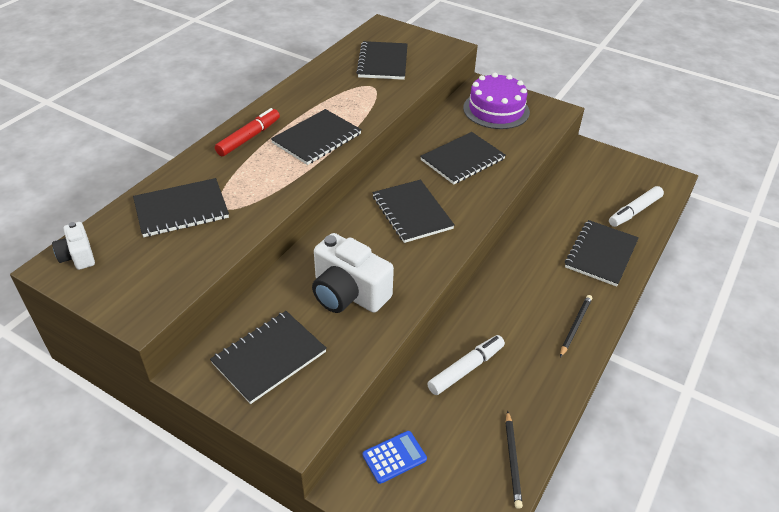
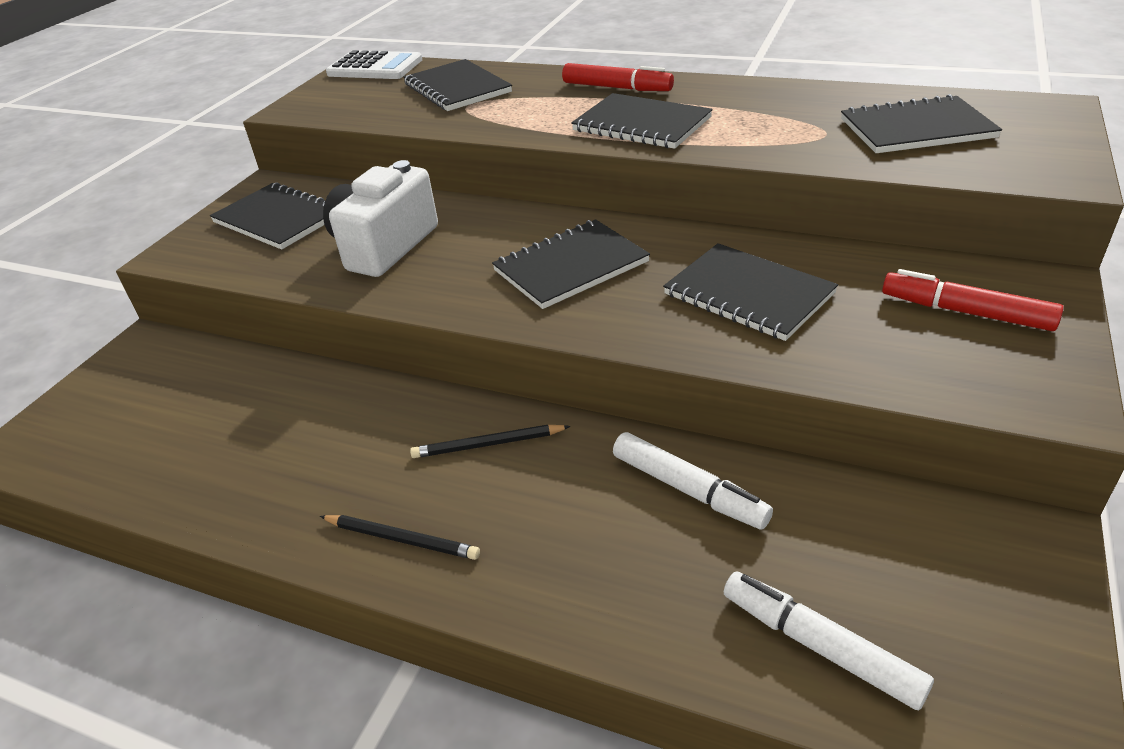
camera: 85 degrees right, 5 degrees down
(78, 256) = (375, 67): white camera -> white calculator
(394, 457) = (172, 369): blue calculator -> none
(466, 369) = (307, 412): white marker -> white marker (688, 489)
(496, 110) = (965, 312): purple cake -> red marker
(513, 460) = (136, 479): black pencil -> black pencil (488, 444)
(601, 254) = (623, 575): black notebook -> none

